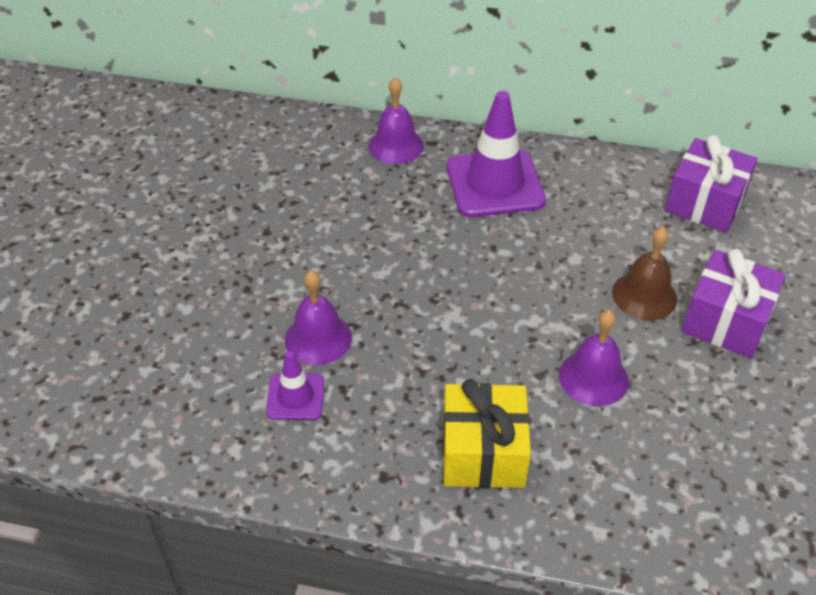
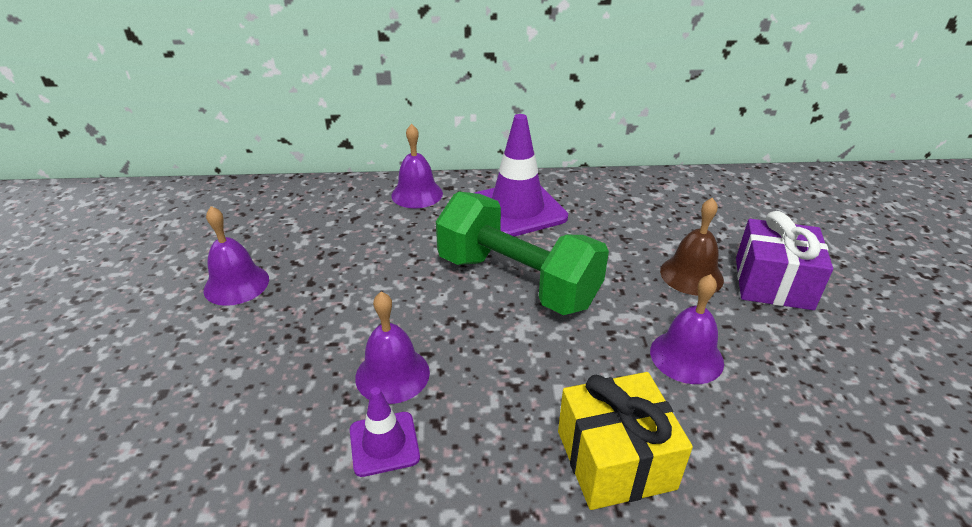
camera: 15 degrees left, 10 degrees down
(199, 221) = (236, 284): none -> purple bell
(463, 268) = (517, 281): none -> green dumbbell
(705, 203) = (699, 197): purple gift -> none

